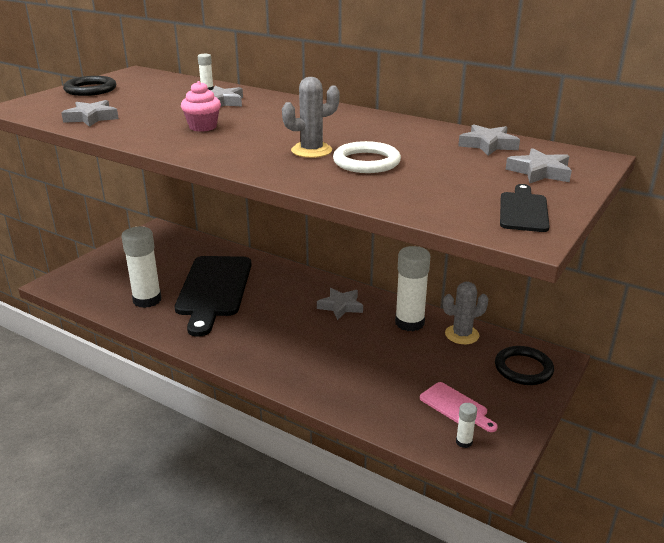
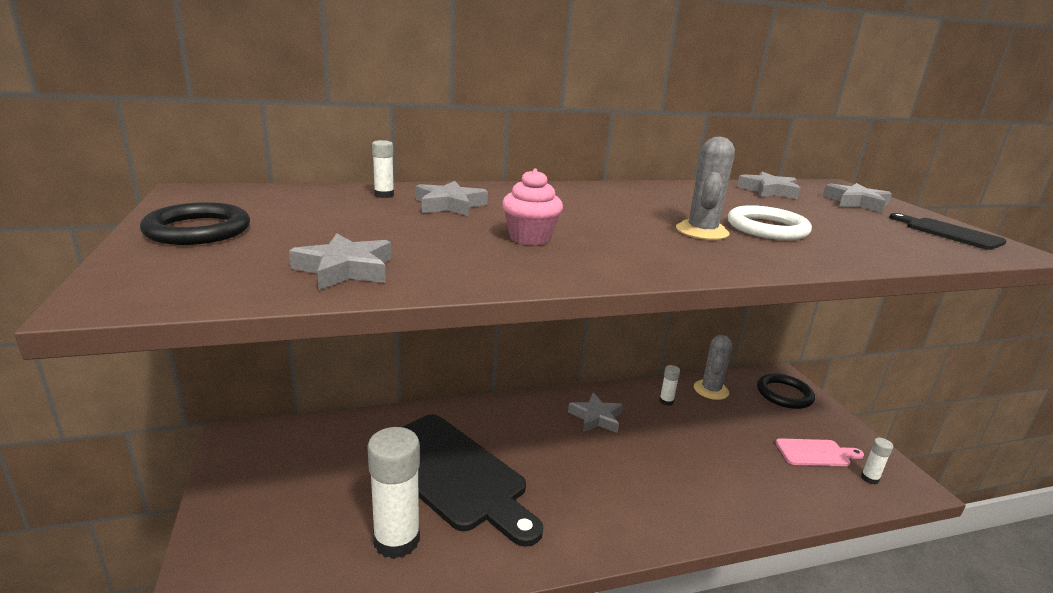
camera: 50 degrees left, 5 degrees down
(409, 323) = (666, 401): white glue stick -> white glue stick, size x0.44

